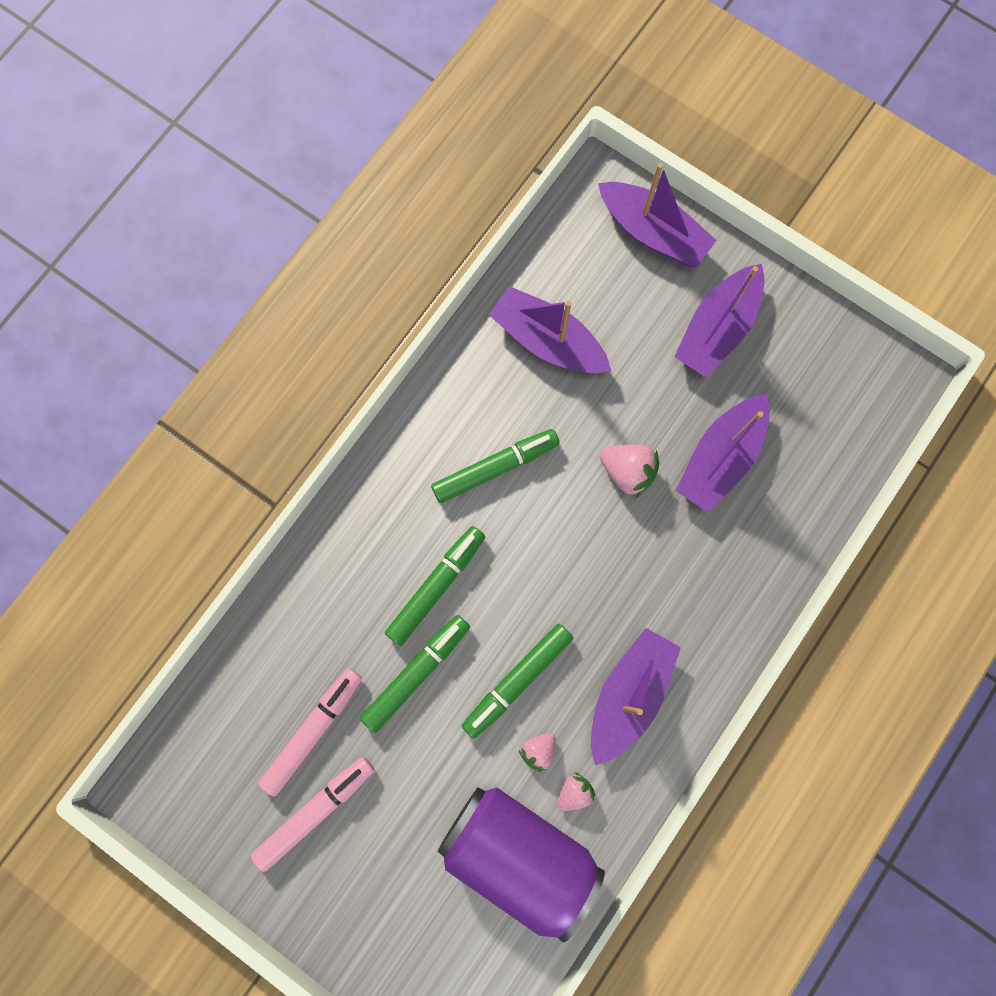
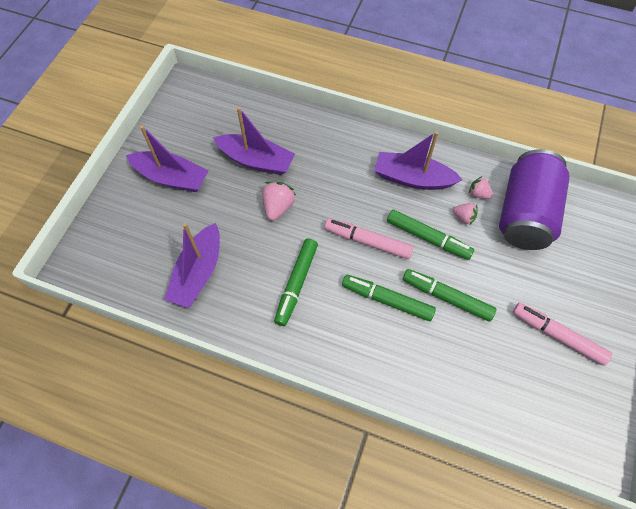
camera: 105 degrees left, 15 degrees down
(313, 730) = (509, 352): pink marker -> pink marker (368, 241)
(495, 468) = (296, 284): green marker -> green marker turned 120 degrees counterclockwise
(652, 232) = (108, 226): purple boat -> none

